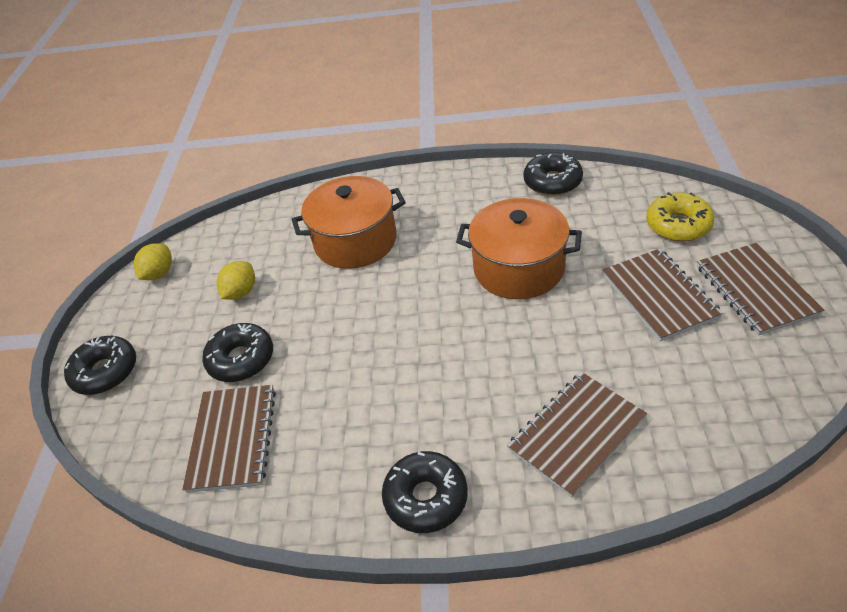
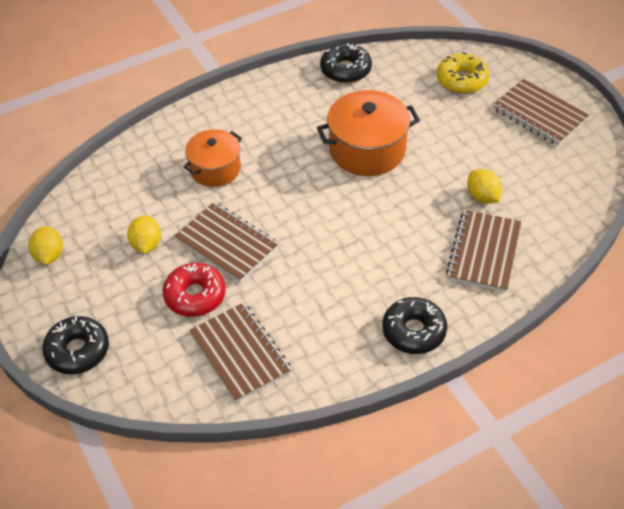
camera: 35 degrees left, 5 degrees up
(241, 359) = (195, 296): black donut -> red donut
(355, 241) = (215, 169): orange pot -> orange pot, size x0.66
(618, 365) = (482, 197): none -> yellow lemon
(658, 296) = (480, 139): brown notebook -> brown notebook (227, 244)

